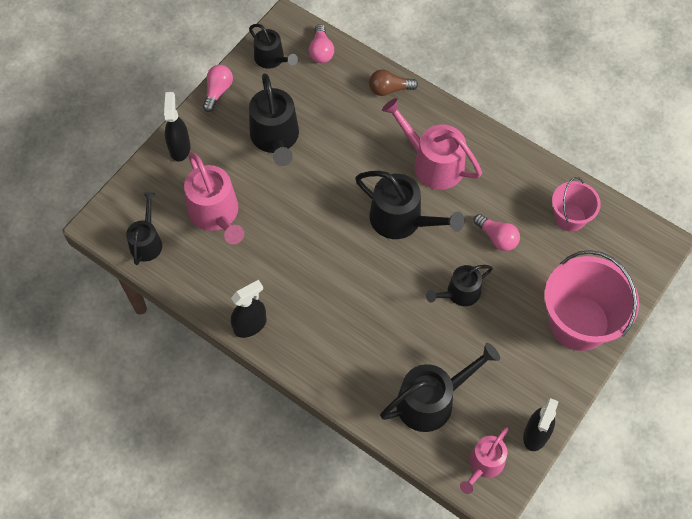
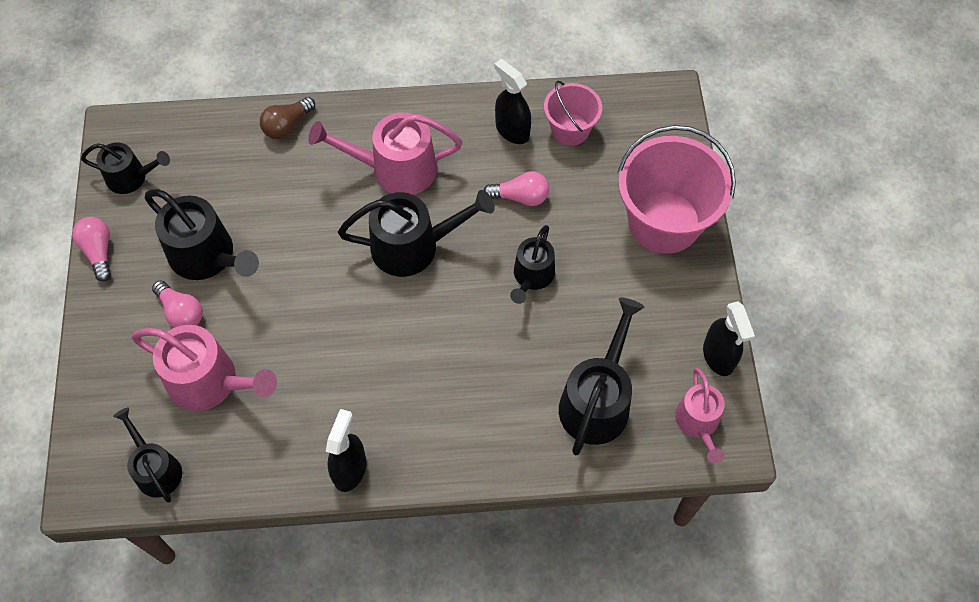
camera: 40 degrees left, 0 degrees up
(179, 148) = (106, 341): black spray bottle -> black spray bottle (512, 130)
(321, 51) = (180, 134): pink light bulb -> pink light bulb (181, 312)

